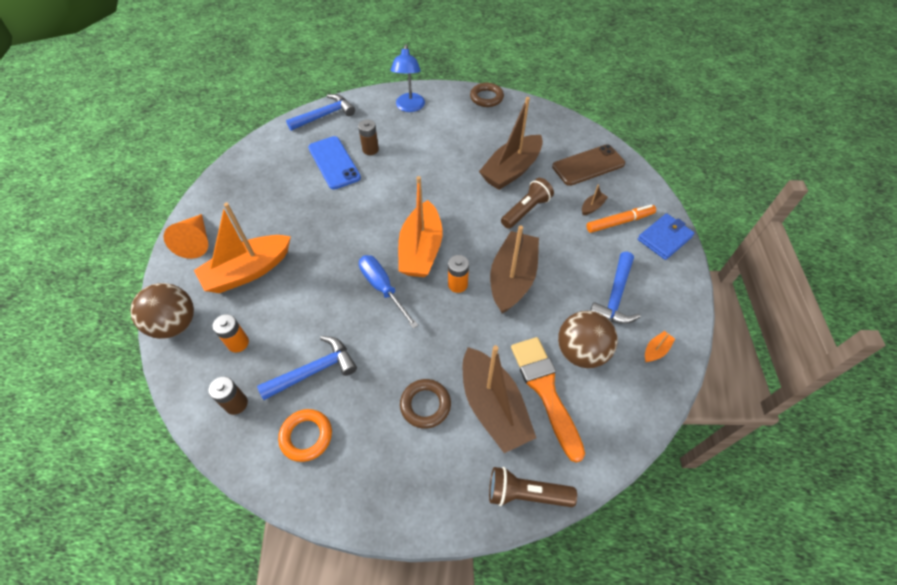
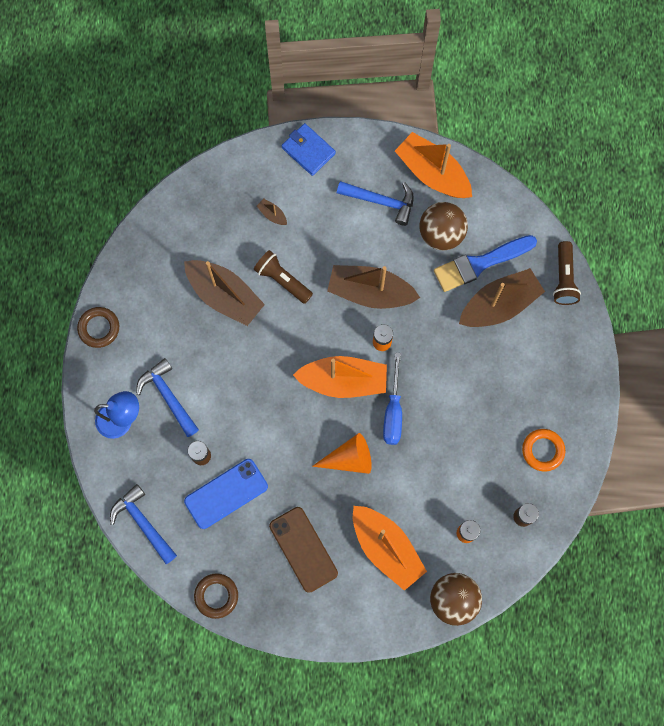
camera: 95 degrees left, 20 degrees up
(196, 242) = (354, 615): orange cone -> orange cone (349, 458)
(314, 370) = (485, 457): blue hammer -> blue hammer (168, 396)
(383, 288) = (393, 411): blue screwdriver -> blue screwdriver turned 45 degrees counterclockwise
(425, 405) = (504, 359): brown ring -> brown ring (216, 596)
(545, 390) = (480, 263): orange brush -> blue brush
(588, 165) = (211, 215): brown phone -> brown phone (303, 549)
(619, 222) = (290, 190): orange marker -> none
(656, 350) = (433, 173): orange boat -> orange boat, size x2.48

